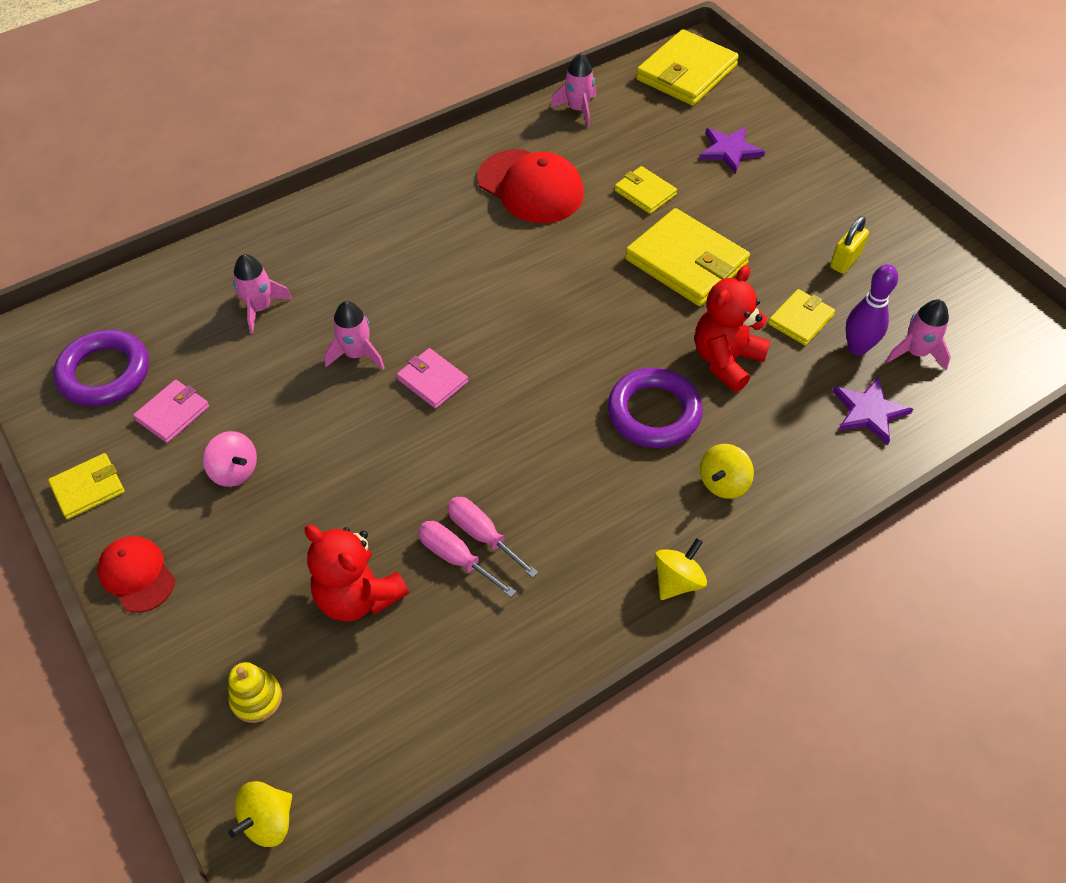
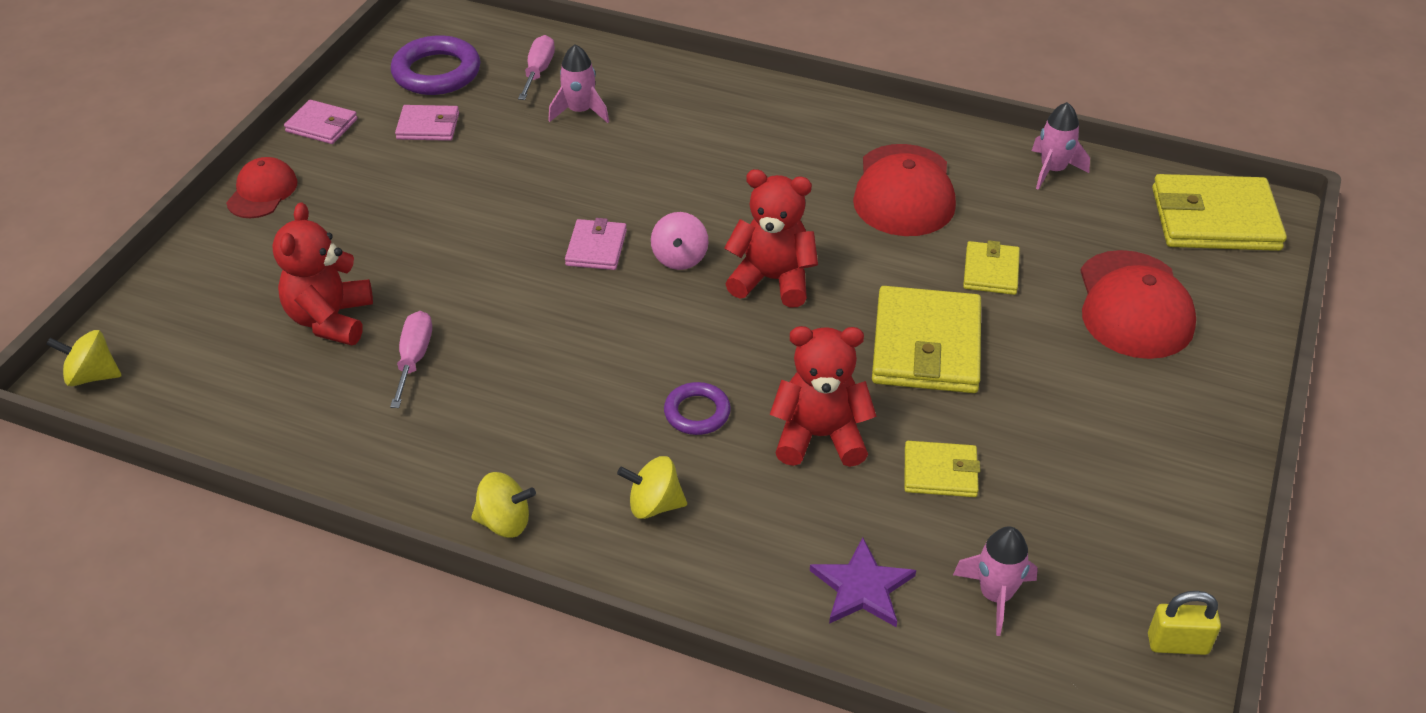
camera: 55 degrees right, 10 degrees down
(88, 488) = (321, 125): yellow wallet -> pink wallet
(235, 471) = (399, 188): pink spinning top -> pink spinning top (680, 258)
(256, 698) = (195, 313): yellow stacking toy -> none
(357, 354) = (583, 189): pink rocket -> none
(482, 535) = (451, 363): pink screwdriver -> pink screwdriver (538, 71)
(557, 301) = (772, 280): none -> red teddy bear
(654, 412) = (697, 412): purple ring -> purple ring, size x0.59
(729, 150) = (1134, 305): purple star -> red cap
(845, 261) = (1073, 473): yellow padlock -> yellow padlock (1177, 644)
(857, 348) = (948, 539): purple bowling pin -> none

